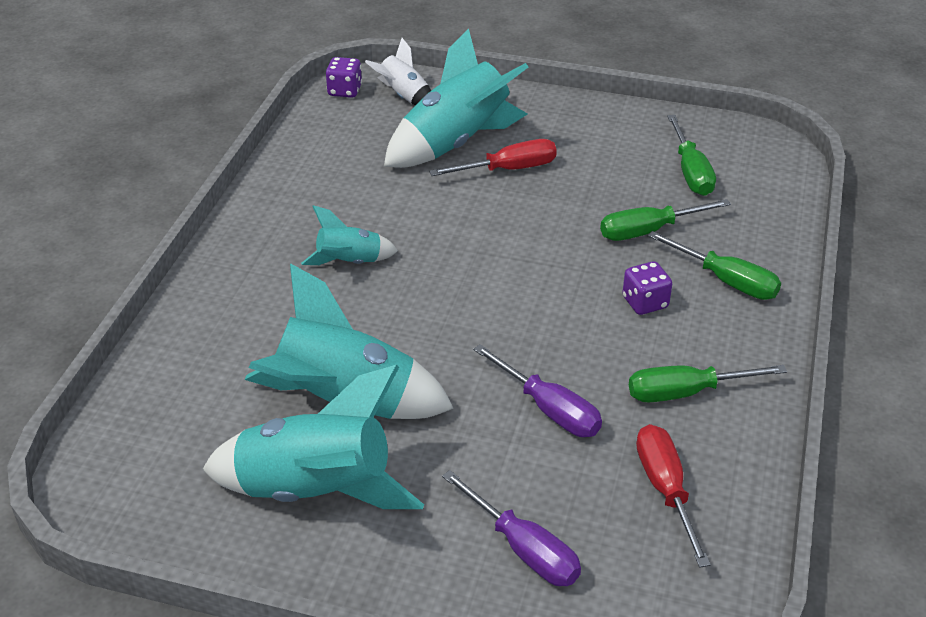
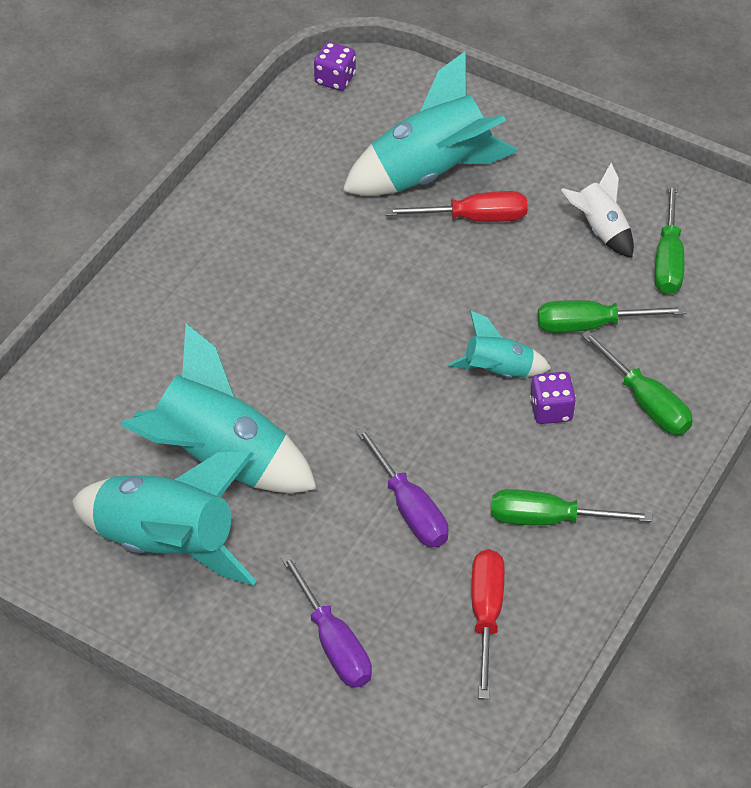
camera: 15 degrees right, 10 degrees up
(349, 262) = (273, 302): turquoise rocket -> turquoise rocket (498, 372)
(404, 96) = (396, 99): white rocket -> white rocket (600, 230)

